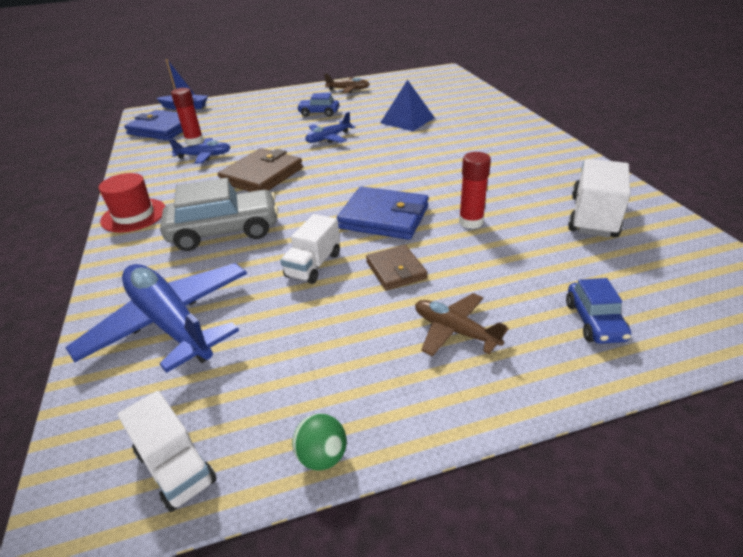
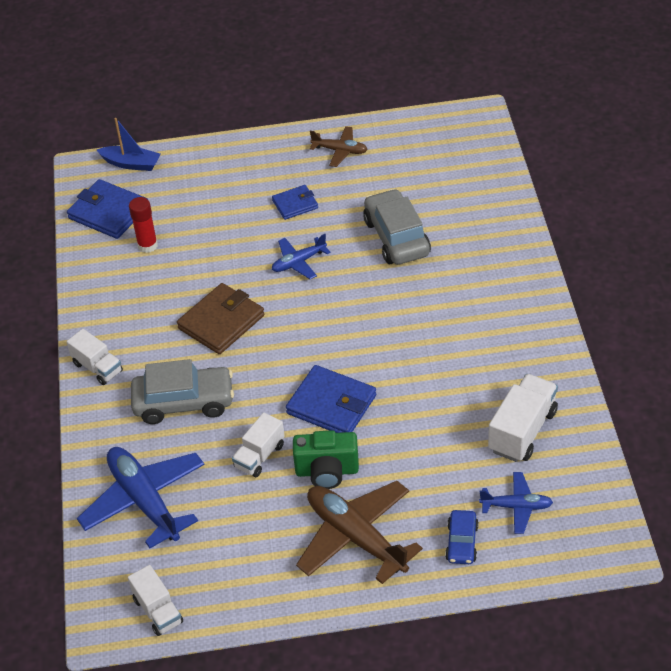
camera: 10 degrees right, 10 degrees up
(134, 215) = (97, 367): red hat -> white truck
(204, 156) = (160, 277): blue plane -> blue plane (516, 507)
(319, 113) = (295, 204): blue car -> blue wallet
(322, 456) = (246, 616): green ball -> none
(396, 270) = (327, 471): brown wallet -> green camera
(407, 120) = (396, 237): blue pyramid -> grey car
(455, 331) = (356, 537): brown plane -> brown plane, size x1.88
(471, 222) = (409, 422): red glue stick -> none

